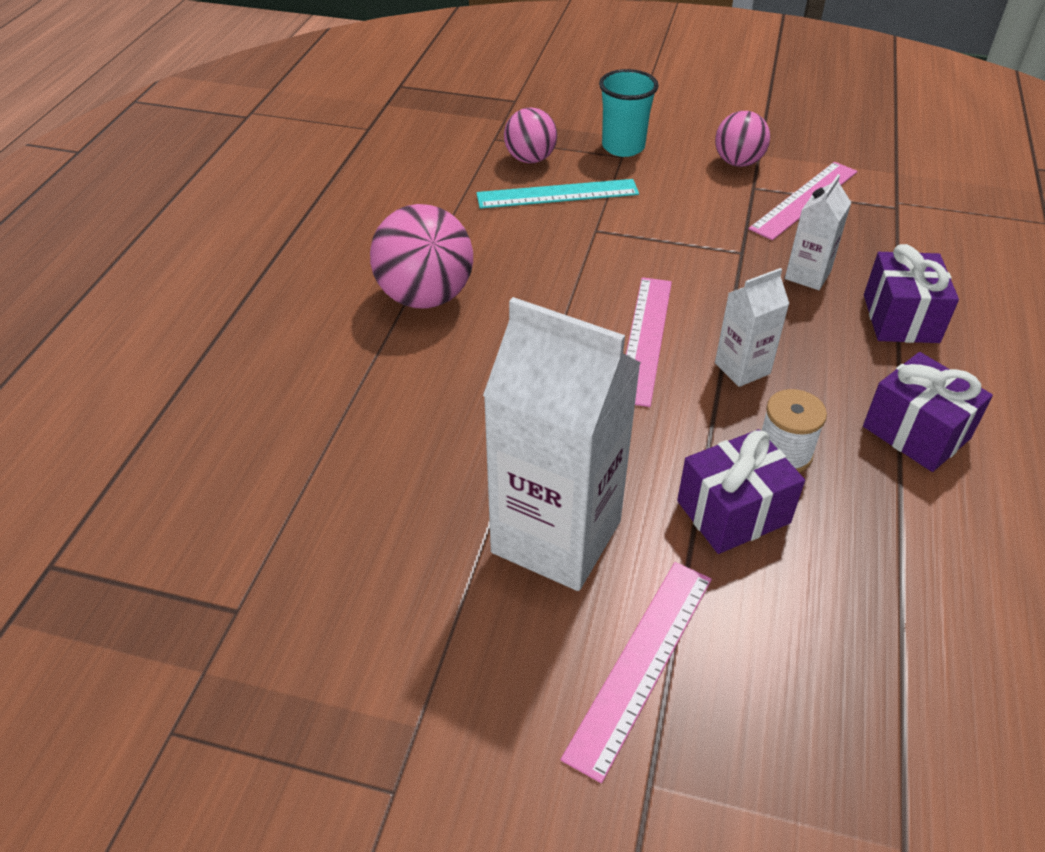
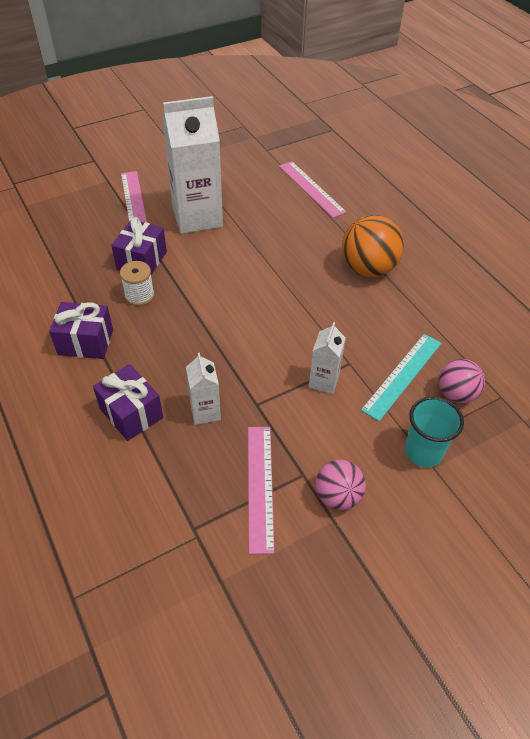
camera: 135 degrees right, 5 degrees up
(425, 297) = (368, 268): pink ball -> orange ball
(645, 338) = (249, 312): pink ruler -> pink ruler (311, 189)
(742, 368) = (190, 325): white carton -> white carton (323, 381)

